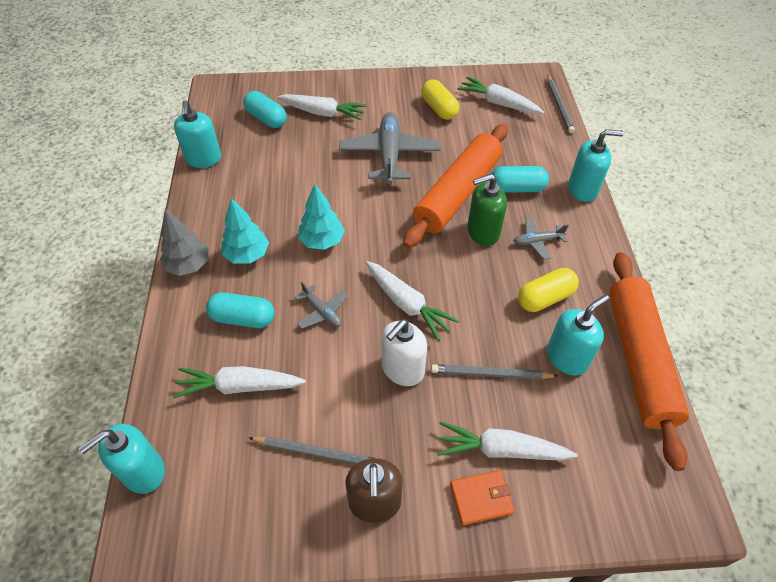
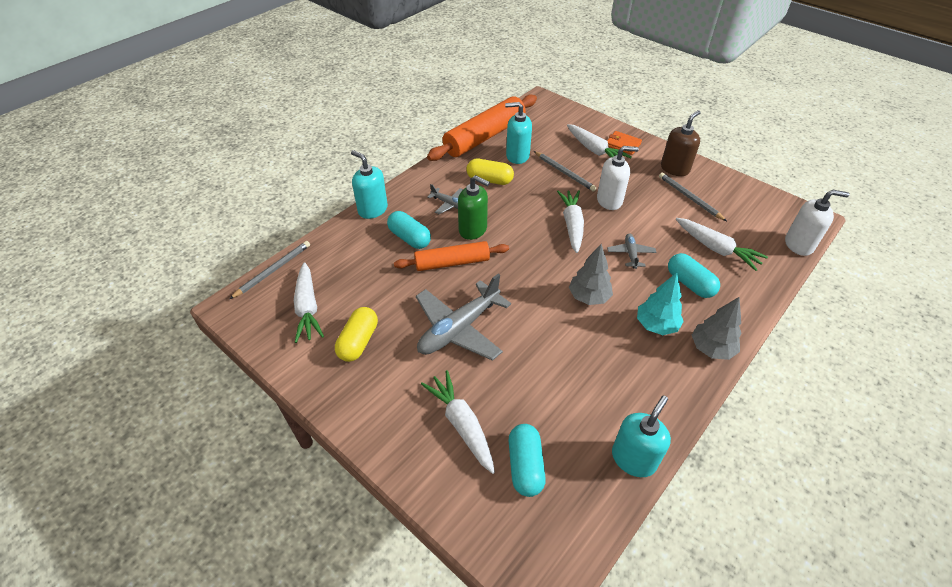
camera: 135 degrees left, 5 degrees down
(143, 472) = (799, 244): turquoise soap dispenser -> white soap dispenser
(322, 241) = (588, 297): turquoise tree -> grey tree
(457, 193) = (452, 262): orange rolling pin -> orange rolling pin, size x0.62

